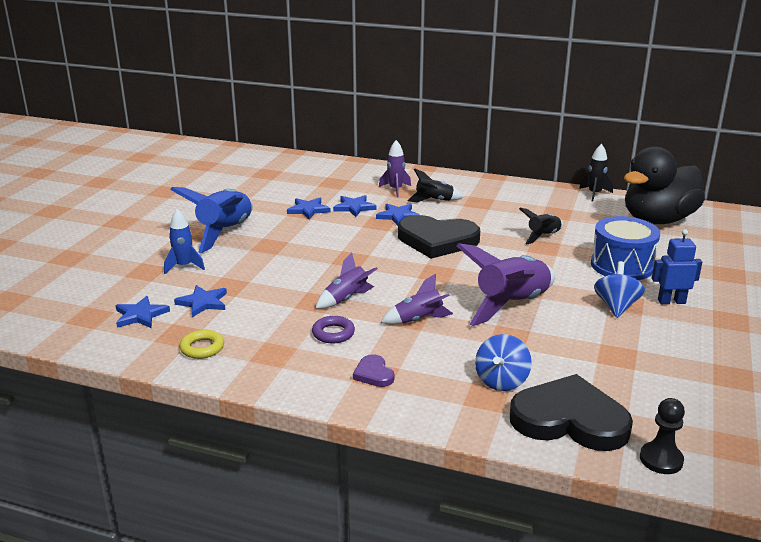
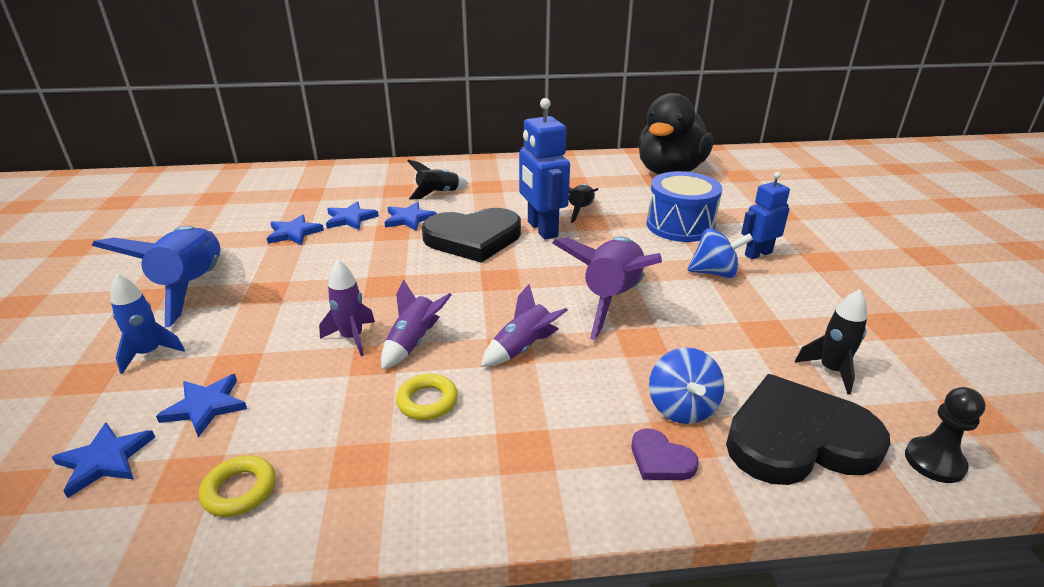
camera: 25 degrees left, 5 degrees up
(333, 333) = (427, 401): purple ring -> yellow ring
(373, 374) = (521, 450): purple heart -> purple heart (660, 459)
(395, 190) = (386, 189): purple rocket -> purple rocket (352, 338)
(498, 244) = (542, 229): none -> blue robot
(594, 194) = (592, 157): black rocket -> black rocket (831, 370)
(616, 307) = (715, 273): blue spinning top -> blue spinning top turned 105 degrees clockwise

